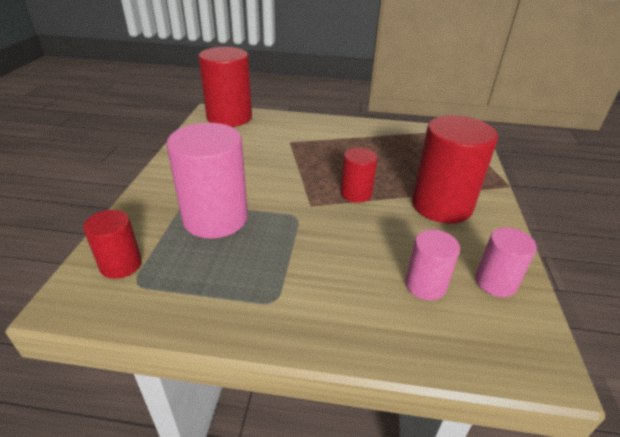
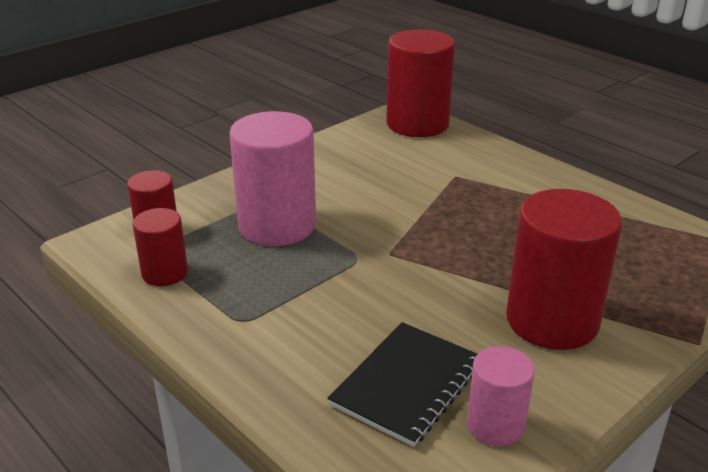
camera: 40 degrees right, 5 degrees down
(356, 193) = (458, 262): red cylinder -> red cylinder (165, 273)
(425, 285) = (407, 384): pink cylinder -> black notebook

